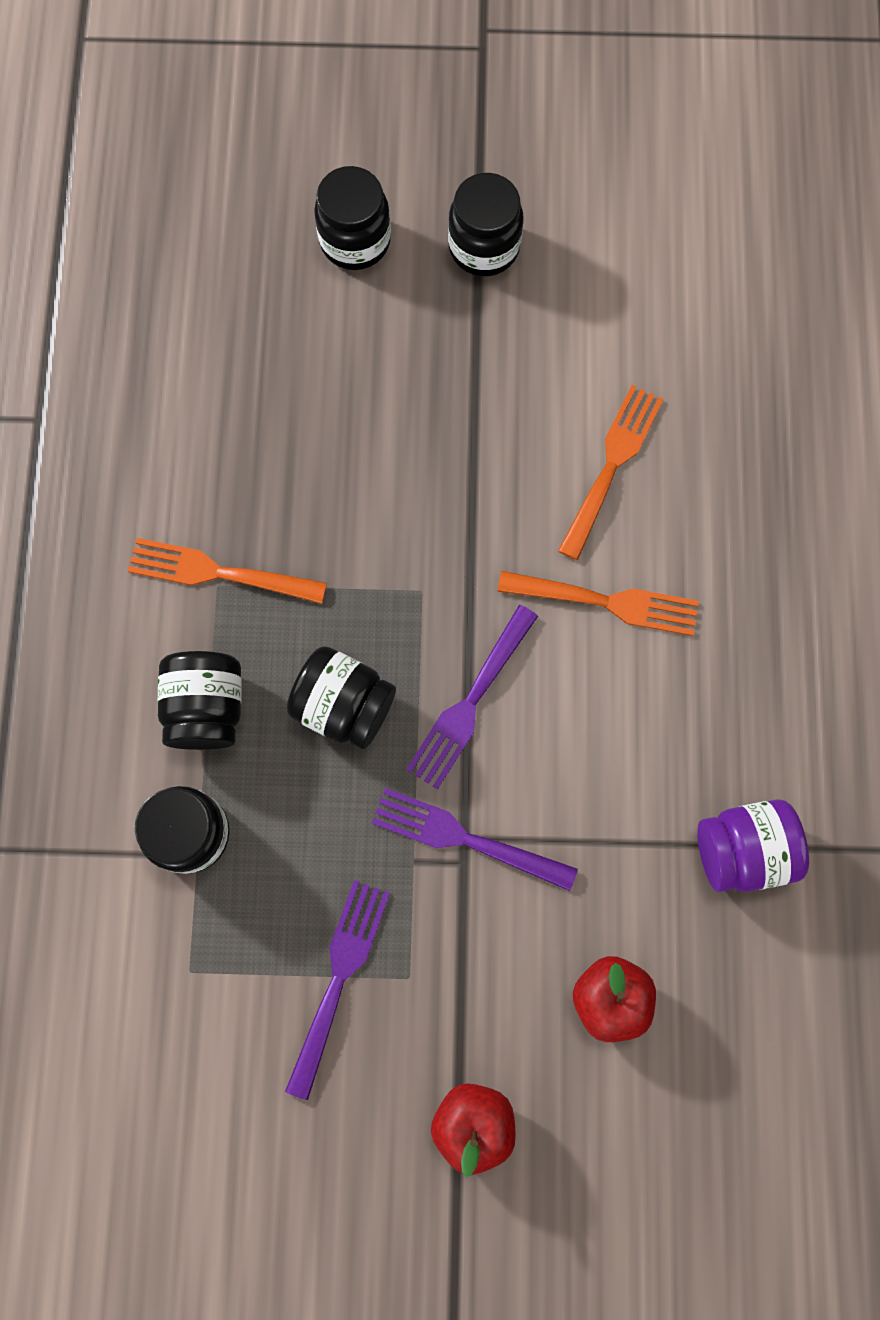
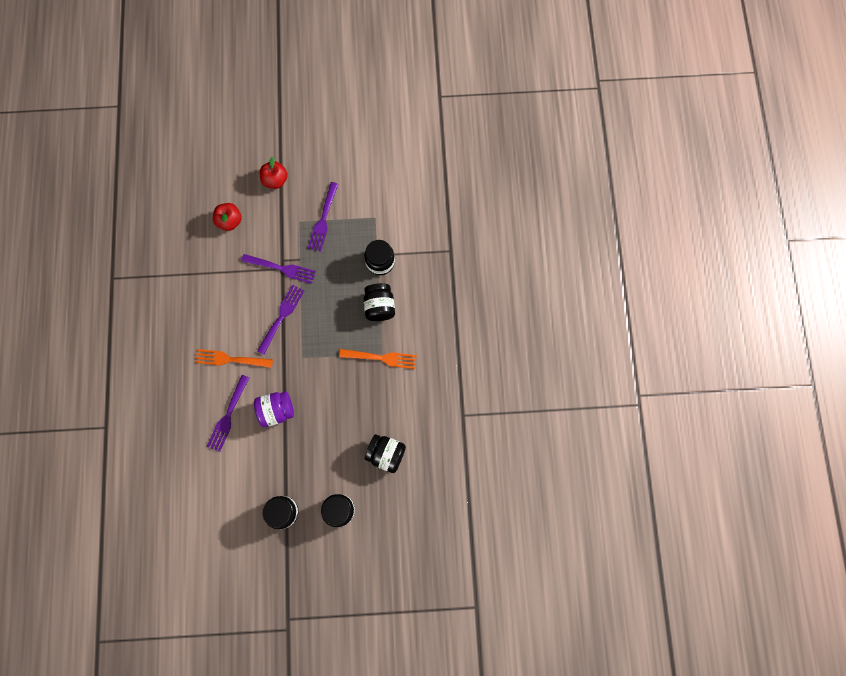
camera: 175 degrees right, 0 degrees up
(344, 705) = (329, 311): black jar -> black jar (386, 454)
(611, 466) = (228, 415): orange fork -> purple fork
(742, 850) = (182, 273): purple jar -> purple jar (276, 410)

